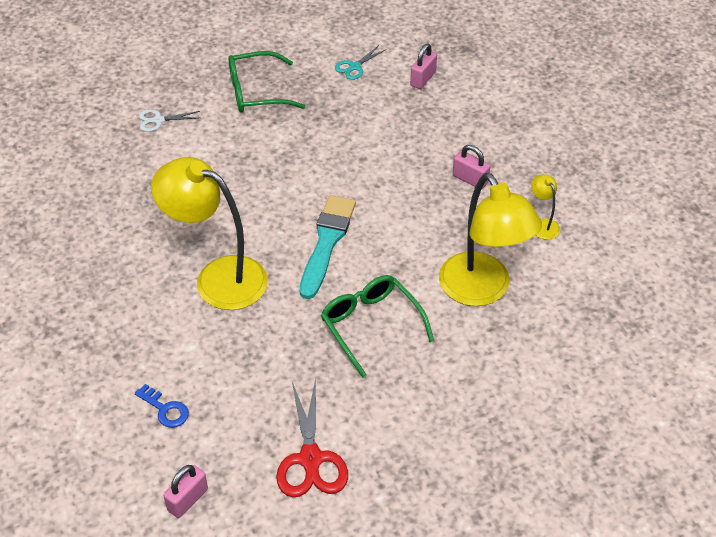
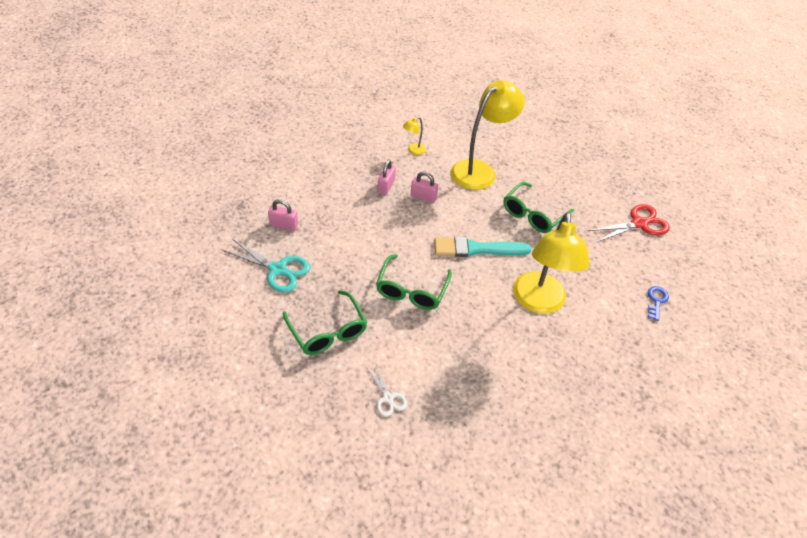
camera: 110 degrees left, 0 degrees up
(187, 499) = (703, 272): pink padlock -> pink padlock (423, 197)
(284, 166) = (411, 290): none -> green glasses
(354, 67) = (278, 269): turquoise scissors -> turquoise scissors, size x1.78

